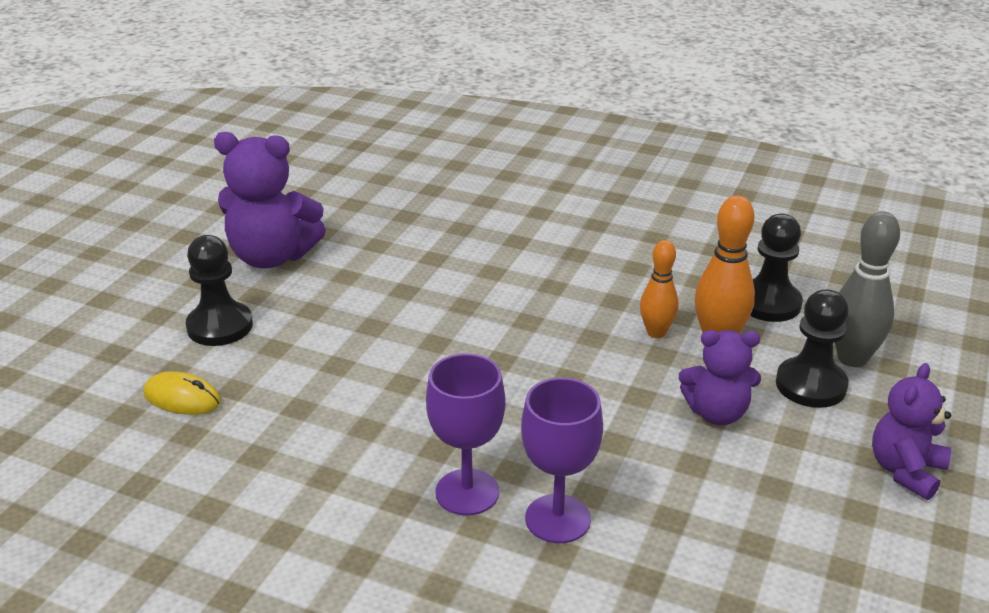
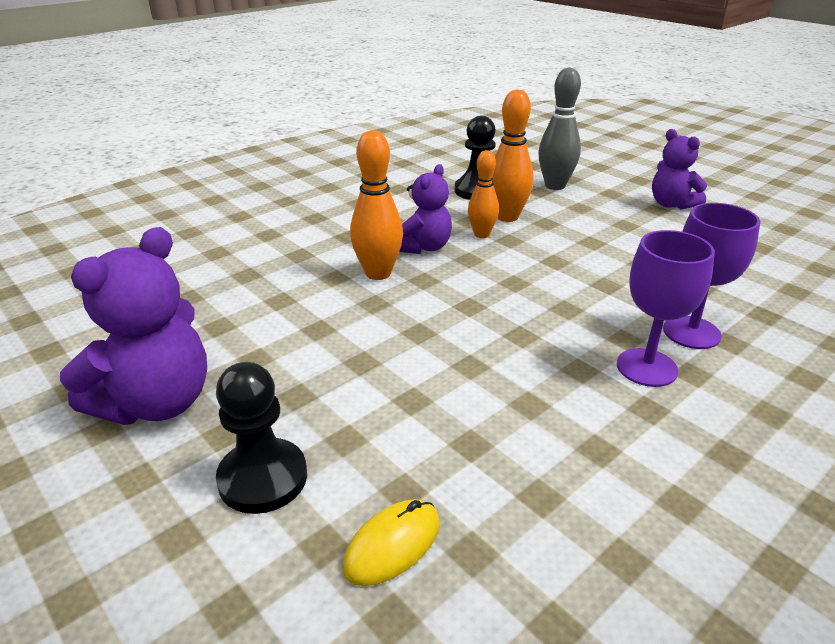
camera: 65 degrees left, 0 degrees up
(518, 292) = (378, 273): none -> orange bowling pin
(717, 413) = (590, 240): purple teddy bear -> purple teddy bear (424, 247)
(811, 385) = (575, 204): black pawn -> none

